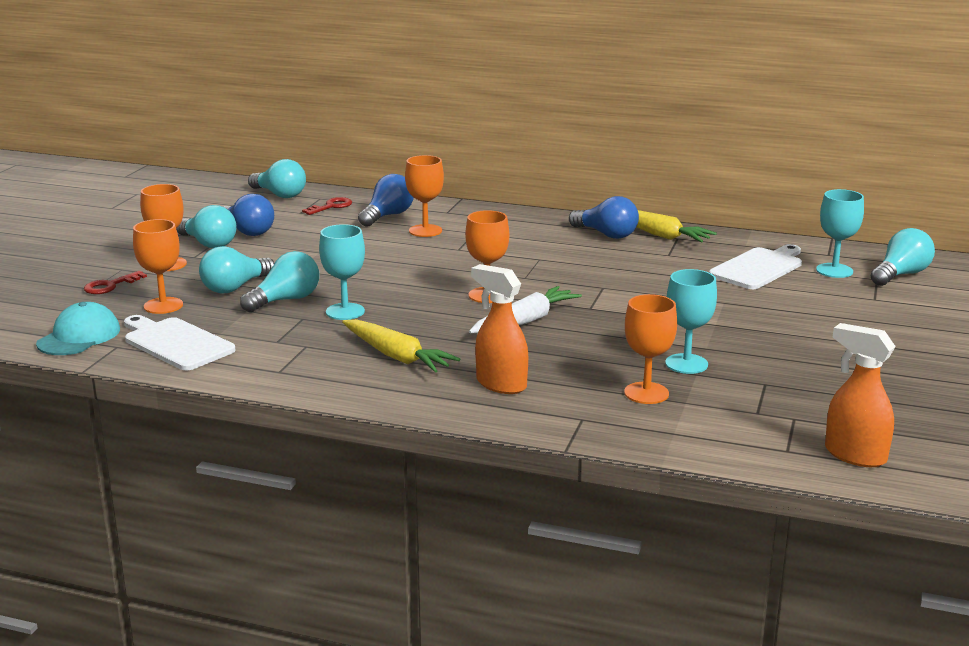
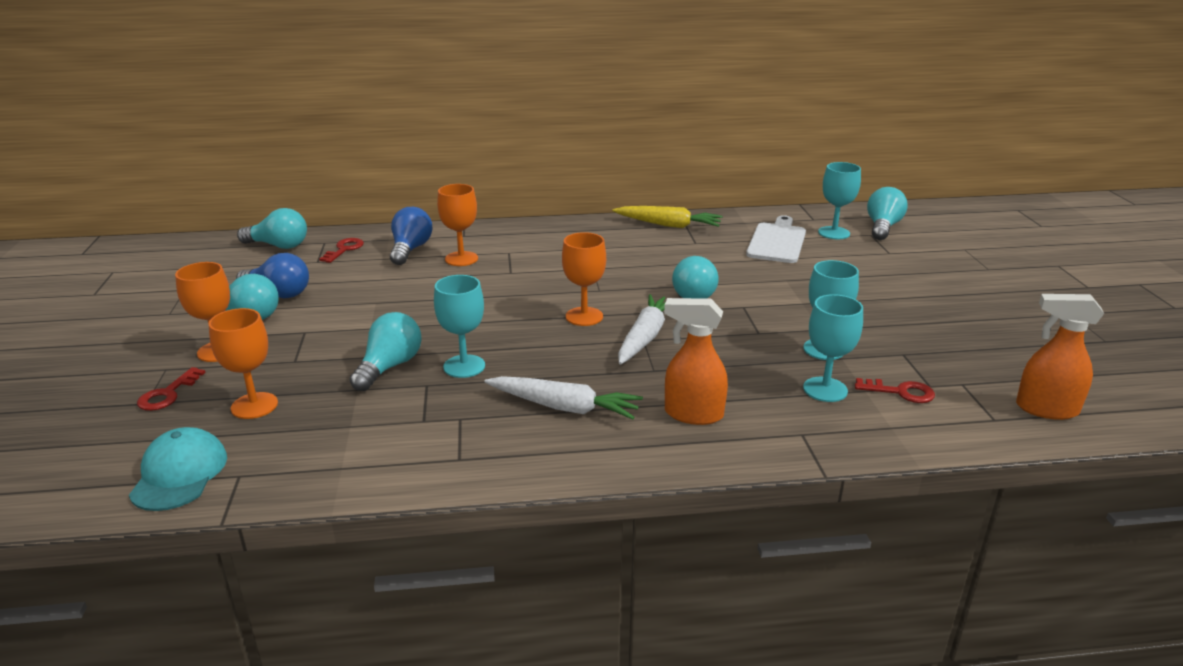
camera: 25 degrees left, 5 degrees up
(175, 343) = (309, 452): white cutting board -> none
(235, 287) = (320, 363): turquoise light bulb -> turquoise light bulb (696, 293)
(397, 356) = (564, 407): yellow carrot -> white carrot
(606, 234) = (625, 233): blue light bulb -> none
(646, 393) = (825, 389): orange goblet -> turquoise goblet
(719, 411) = (900, 392): none -> red key

